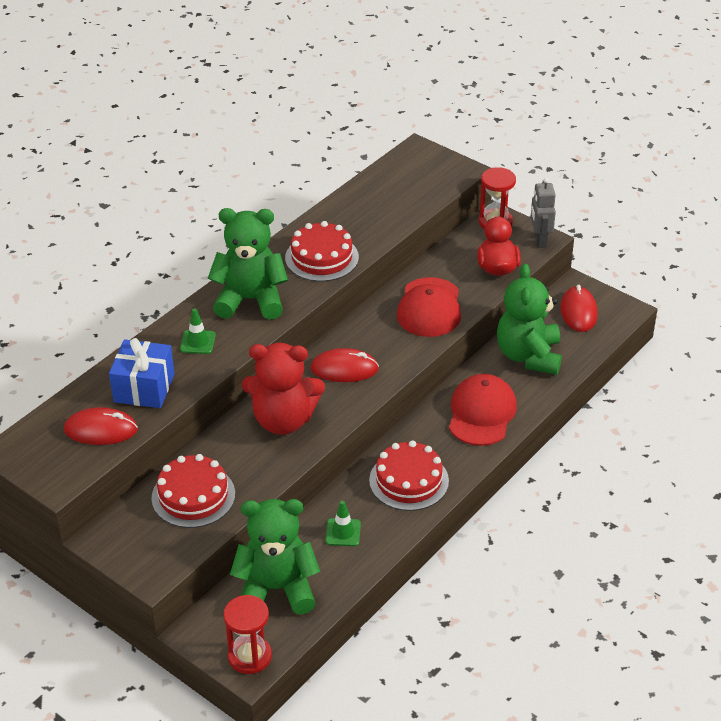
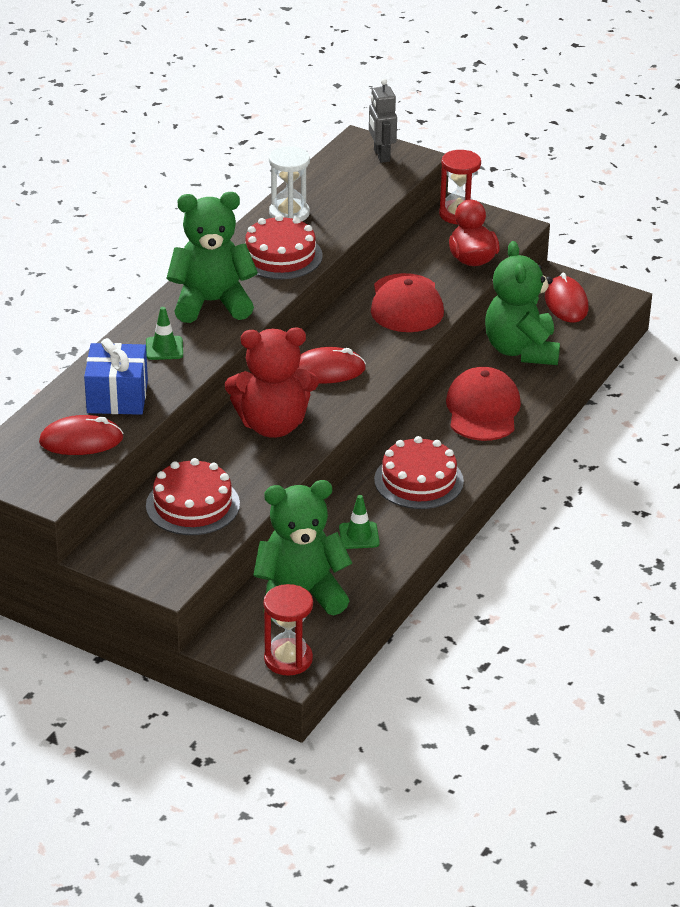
camera: 10 degrees left, 5 degrees down
(340, 216) = (289, 213): none -> white hourglass
(540, 240) = (512, 228): grey robot -> grey robot (381, 155)

